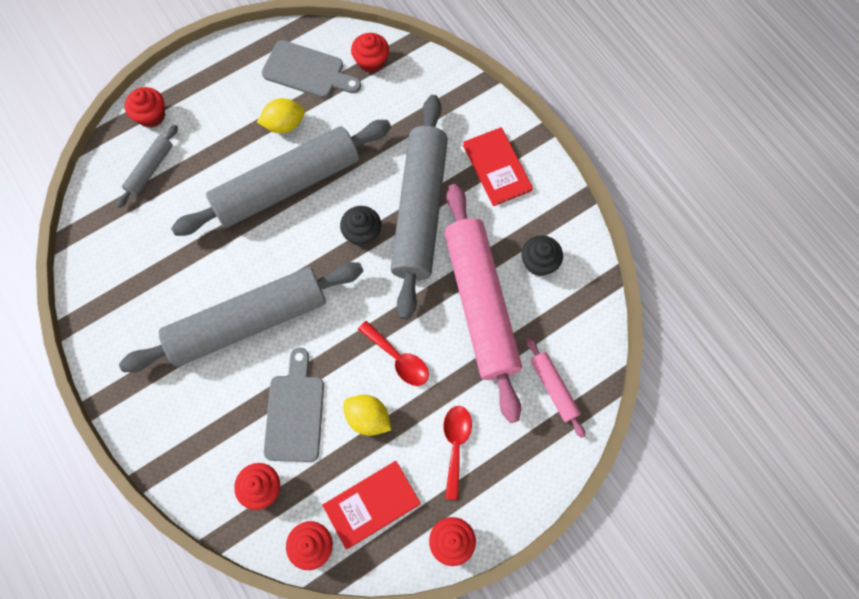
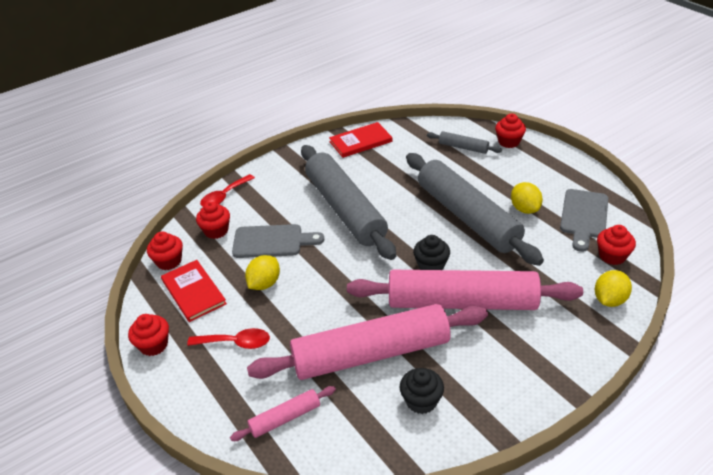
camera: 90 degrees right, 30 degrees down
(398, 359) = (315, 298): red spoon -> red spoon (224, 196)
(419, 210) = (462, 302): grey rolling pin -> pink rolling pin
(430, 80) = (609, 300): none -> yellow lemon
(497, 167) = (524, 360): red book -> red book (360, 142)

